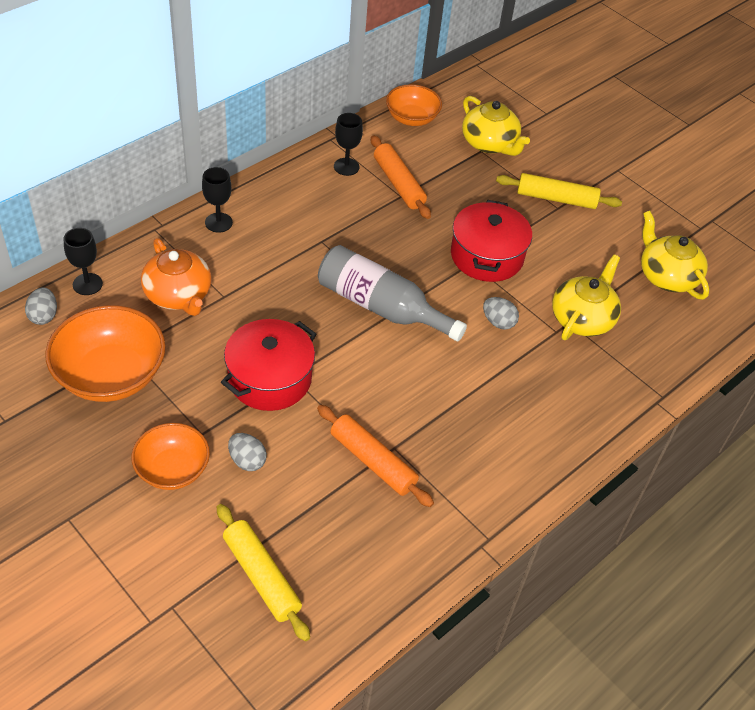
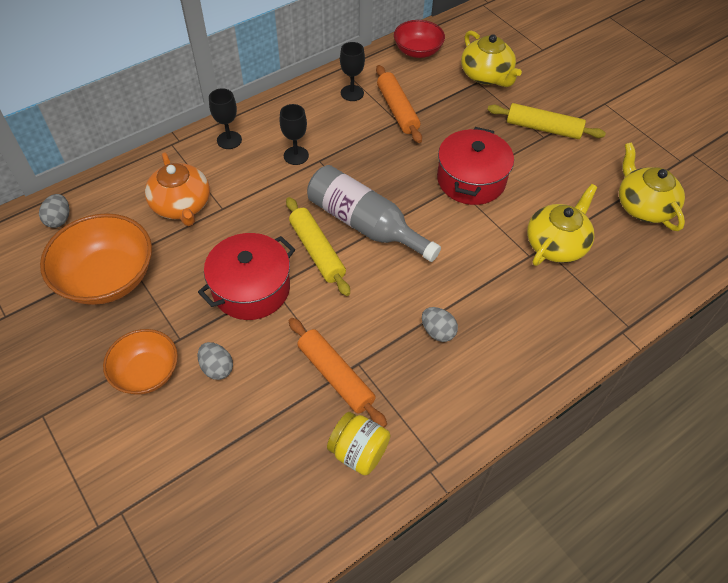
camera: 10 degrees right, 5 degrees up
(87, 284) = (103, 192): black goblet -> black goblet (296, 155)
(261, 576) = (211, 487): yellow rolling pin -> yellow rolling pin (317, 251)
(407, 533) = (358, 452): none -> yellow jar
(412, 118) = (417, 51): orange bowl -> red bowl
(498, 322) = (474, 244): grey egg -> grey egg (437, 332)

